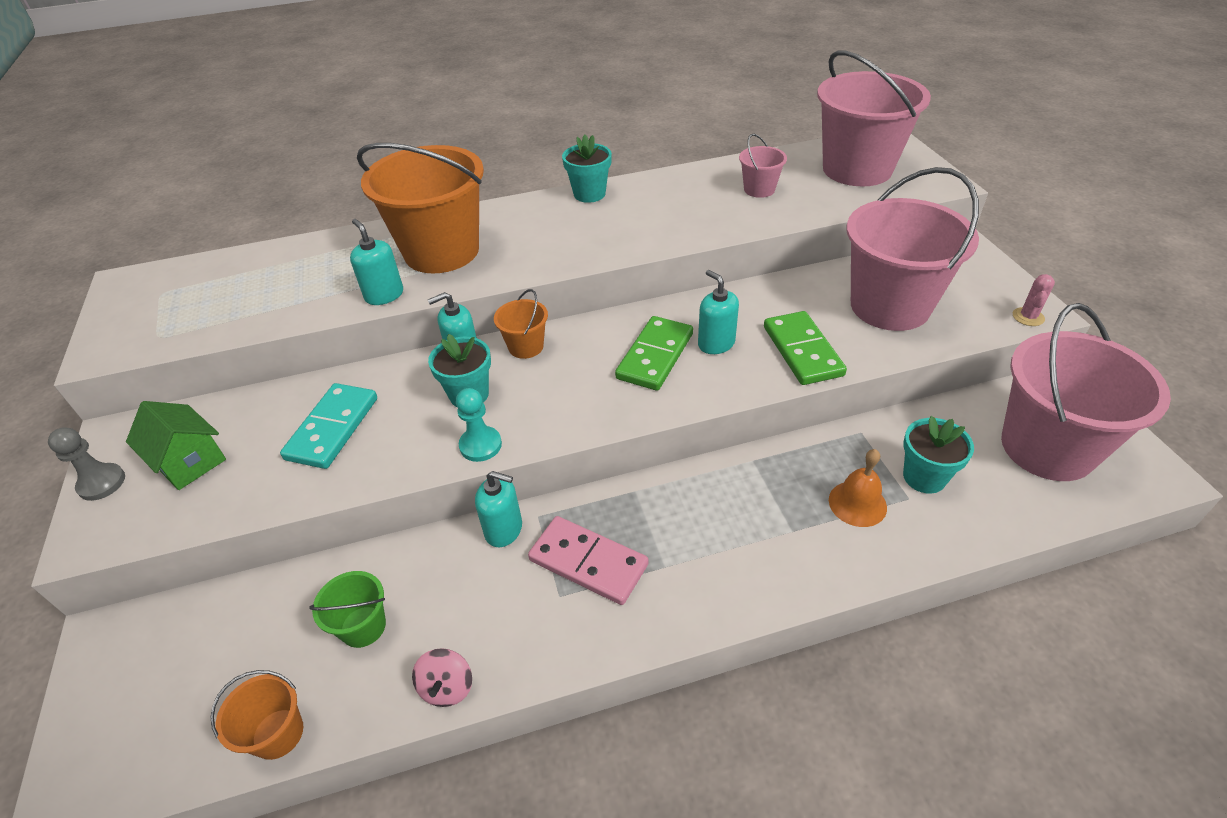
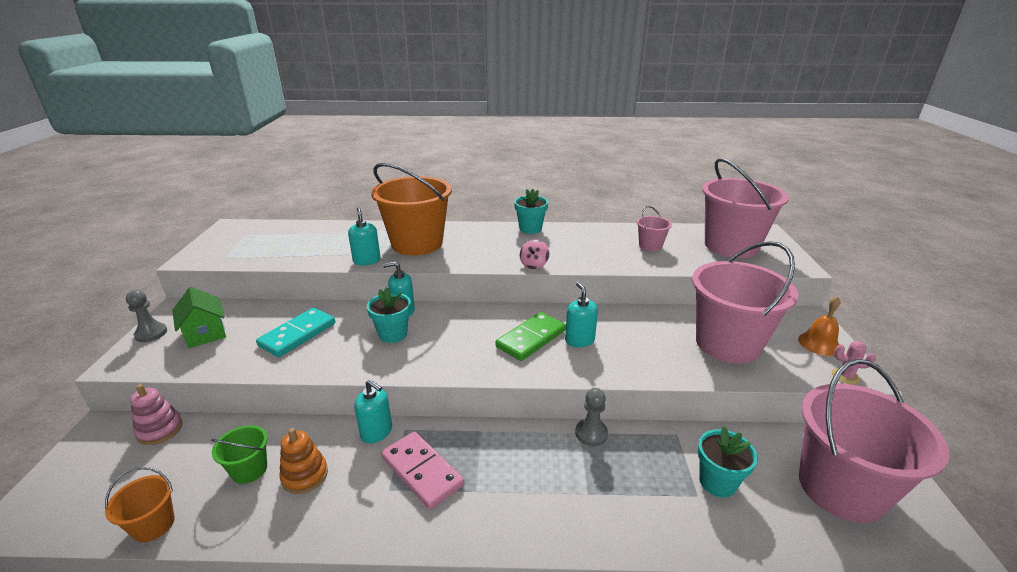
camera: 15 degrees right, 15 degrees down
(197, 612) = (160, 430): none -> pink stacking toy
(442, 611) = (305, 475): none -> orange stacking toy
(447, 687) = (277, 530): pink spinning top -> pink spinning top (534, 265)
(480, 445) = (381, 367): turquoise pawn -> none
(526, 347) = (446, 314): orange bucket -> none
(766, 458) = (591, 433): none -> grey pawn
(802, 351) = (643, 359): green domino -> none
(857, 503) = (651, 487): orange bell -> orange bell (819, 343)
(1028, 317) = (845, 376): pink cactus -> pink cactus turned 60 degrees clockwise

